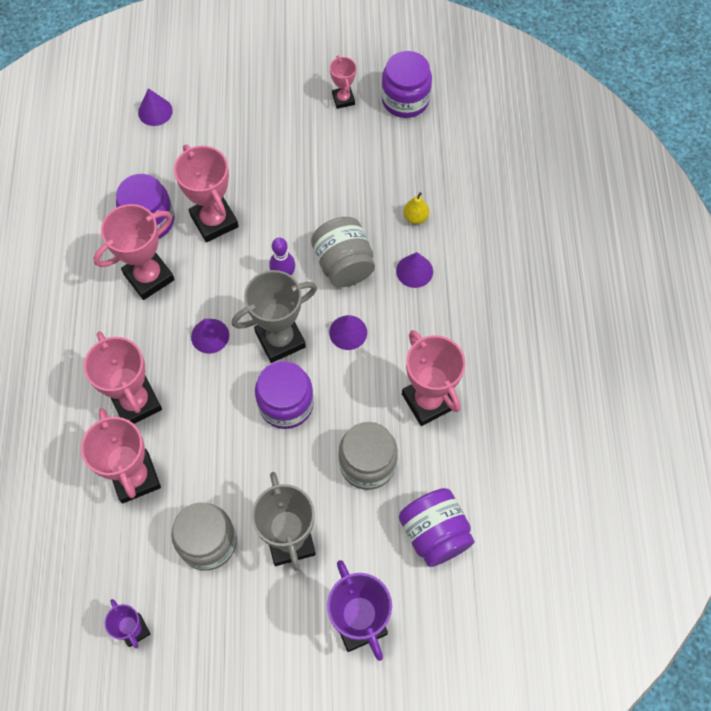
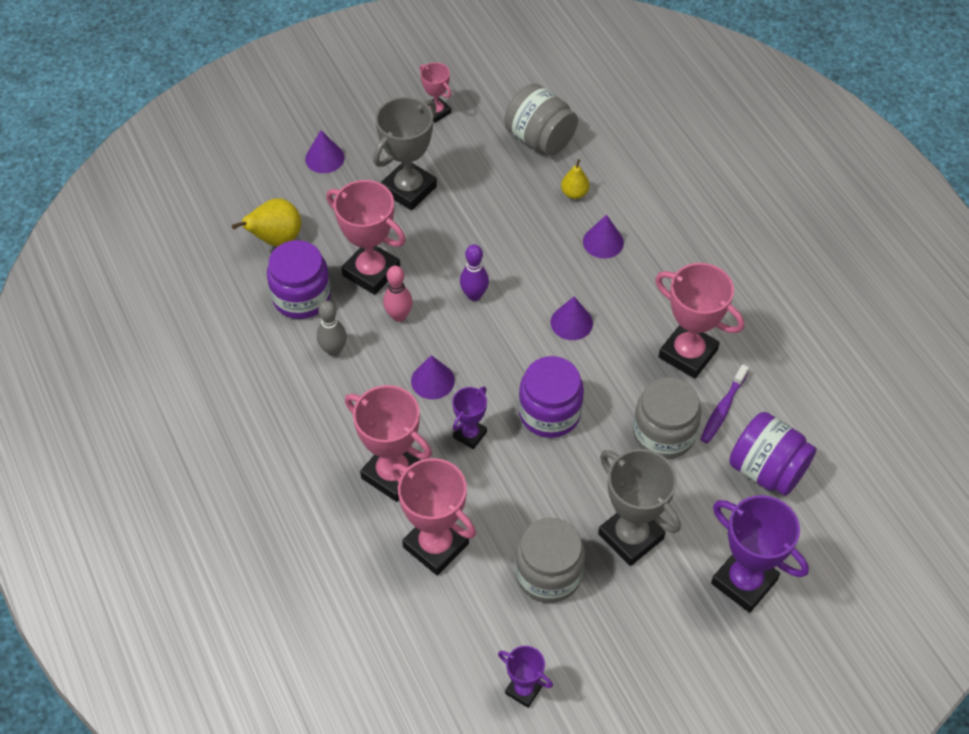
camera: 25 degrees left, 10 degrees down
(149, 277) = (333, 350): pink trophy -> grey bowling pin
(155, 111) = (244, 191): purple cone -> purple cone (324, 158)
(157, 163) = (276, 239): none -> yellow pear
(213, 395) = (470, 434): none -> purple trophy
(214, 268) = (399, 316): none -> pink bowling pin
(280, 339) = (507, 356): grey trophy -> grey trophy (409, 189)
(344, 264) = (529, 262): grey jar -> grey jar (540, 139)
(405, 100) = (499, 91): purple jar -> none
(429, 463) = (722, 409): none -> purple toothbrush

